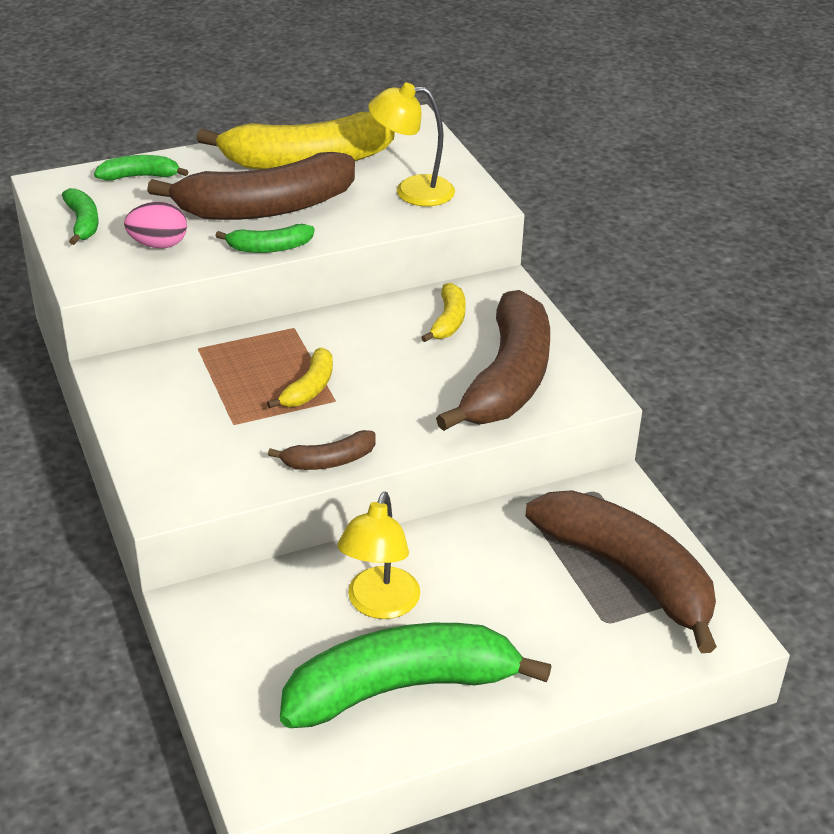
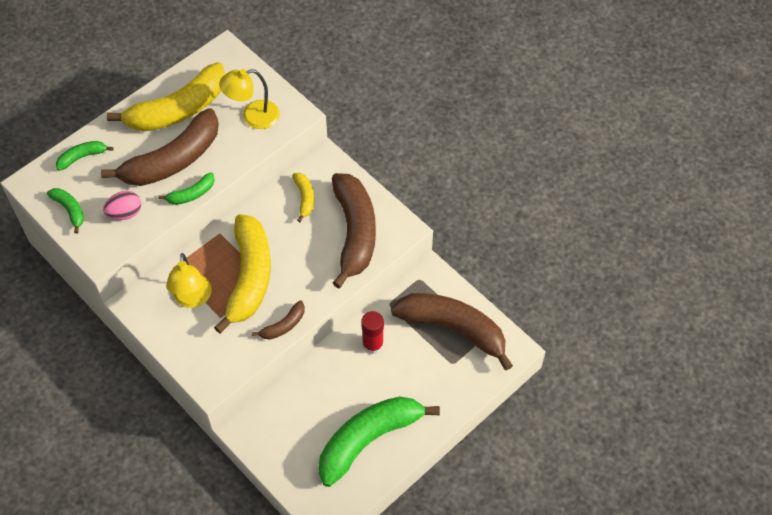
camera: 20 degrees left, 20 degrees up
(309, 388) = (249, 277): yellow banana -> yellow banana, size x2.22
(379, 605) = (337, 394): yellow lamp -> yellow lamp (192, 299)
(475, 555) = (373, 345): none -> red glue stick

